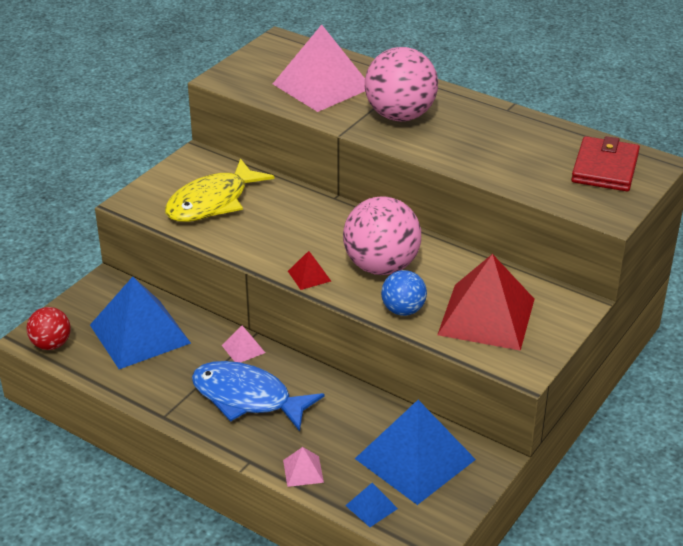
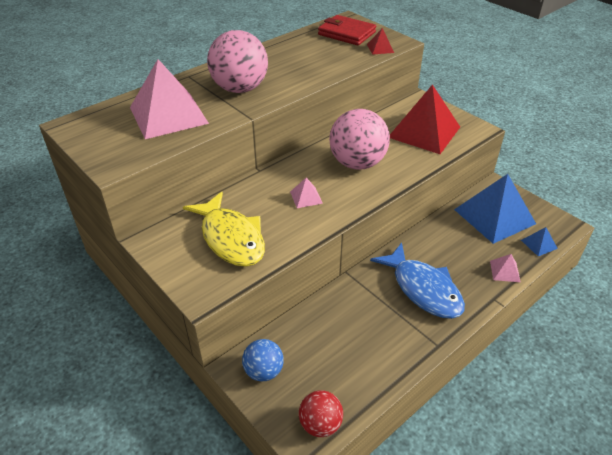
camera: 75 degrees left, 5 degrees up
(139, 334) = (325, 349): blue pyramid -> none
(243, 349) = (364, 282): pink pyramid -> pink pyramid (306, 197)
(247, 398) = (423, 289): blue fish -> blue fish turned 75 degrees counterclockwise
(309, 276) = (358, 199): red pyramid -> red pyramid (380, 48)
(403, 310) = (410, 163): blue ball -> blue ball (263, 371)

